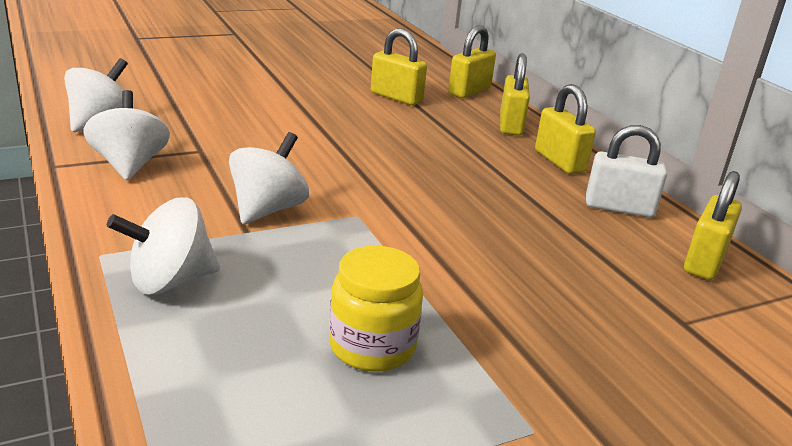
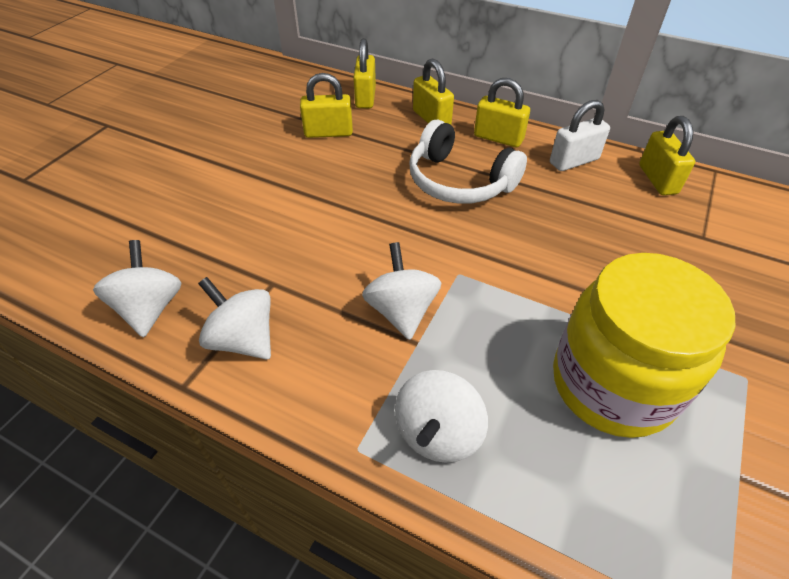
camera: 35 degrees left, 20 degrees up
(372, 346) = (612, 384): yellow jar -> yellow jar, size x1.82
(464, 168) = (459, 181): none -> white headphones

